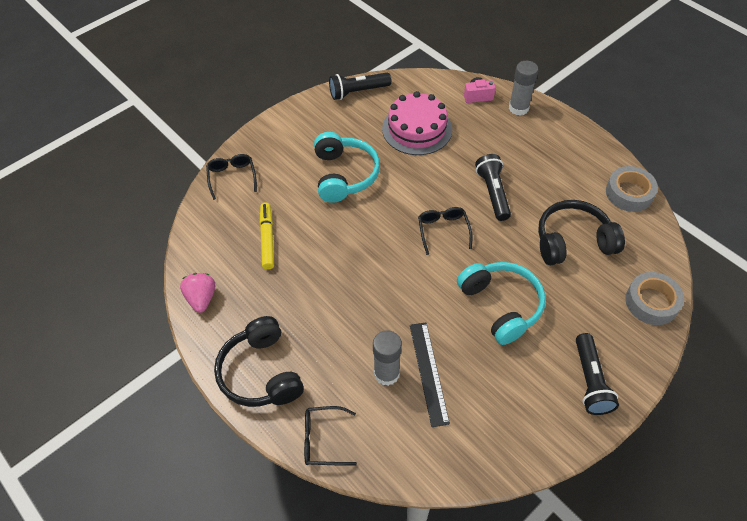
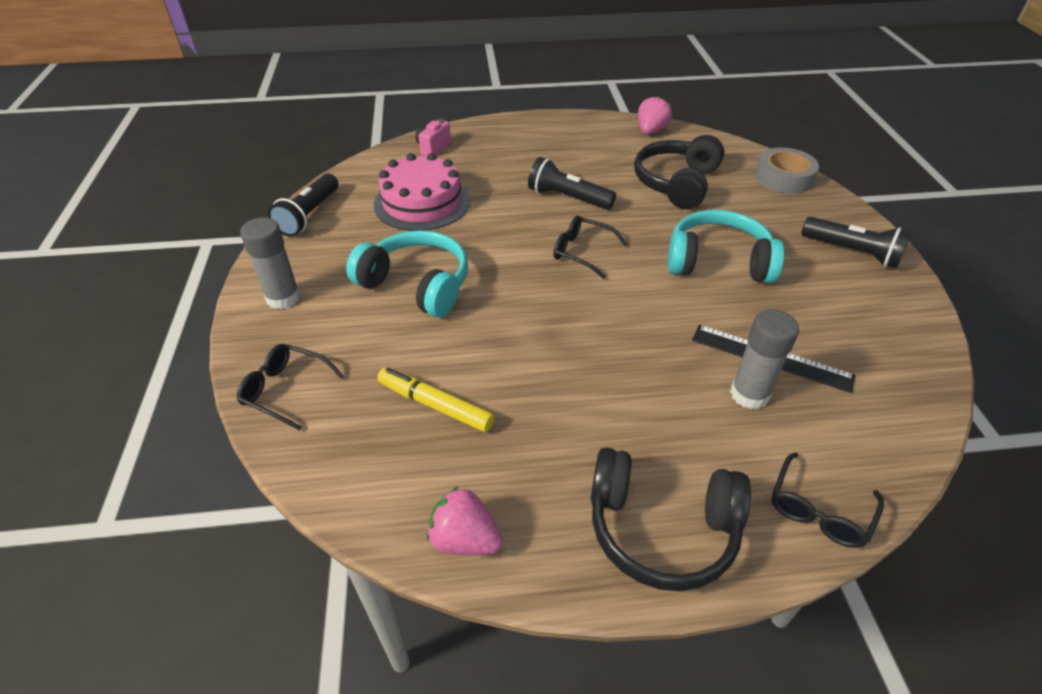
camera: 55 degrees left, 10 degrees down
(518, 108) = (480, 134): grey glue stick -> grey glue stick (283, 298)
(629, 193) = (651, 131): grey tape -> pink strawberry

